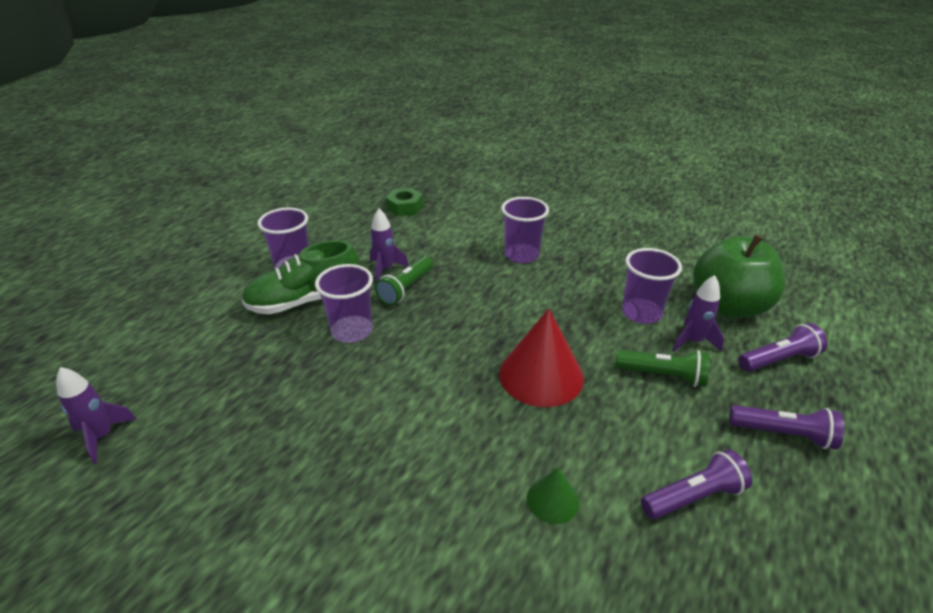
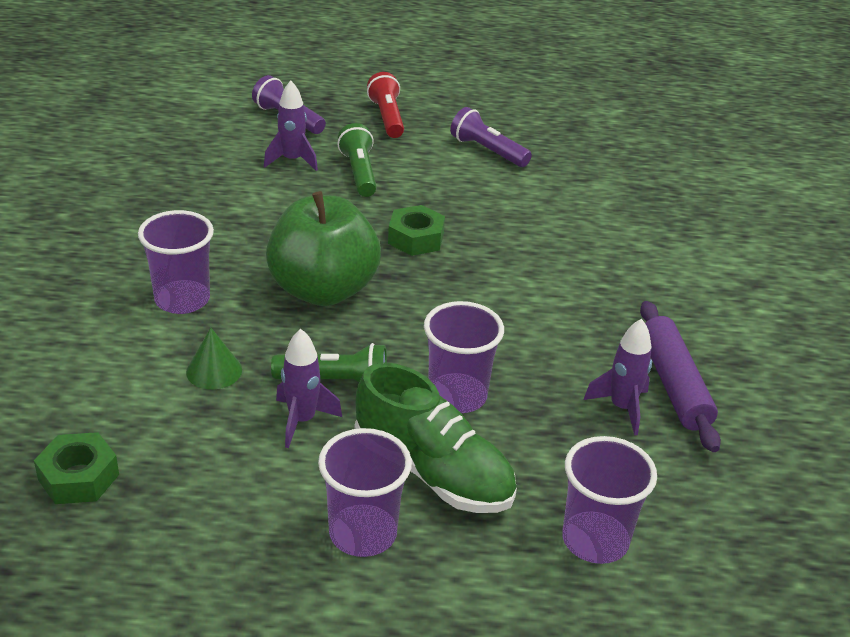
camera: 120 degrees left, 0 degrees up
(102, 436) = (780, 518): purple rocket -> purple rocket (621, 408)
(257, 452) = (674, 384): none -> purple rolling pin
(541, 375) = (416, 238): red cone -> green nut
(553, 500) = (551, 208): green cone -> green cone (214, 371)
(641, 313) = (262, 193): purple cup -> purple cup (595, 540)
(728, 306) = (212, 144): green apple -> green apple (323, 290)
(783, 434) = (387, 117): purple flashlight -> red flashlight

